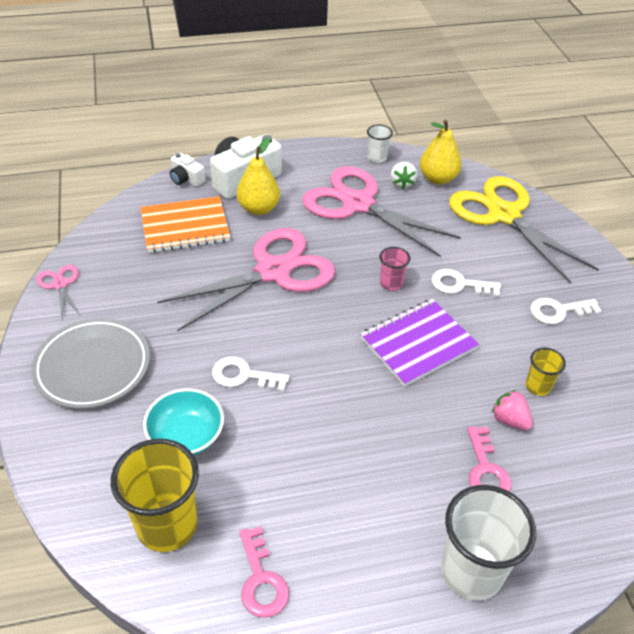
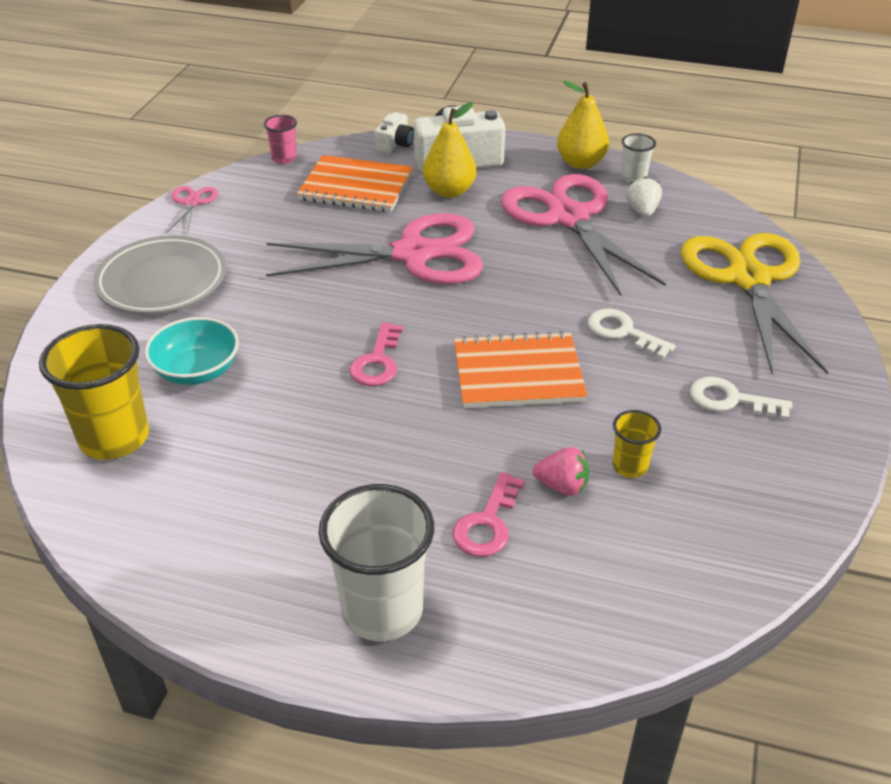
camera: 30 degrees right, 5 degrees down
(186, 179) = (395, 144): white camera -> white camera turned 135 degrees counterclockwise
(243, 375) = (299, 338): white key -> none
(261, 580) = (160, 521): pink key -> pink key (377, 361)
(391, 283) = (538, 305): pink cup -> pink cup (284, 158)
(402, 183) = (642, 211): white strawberry -> white strawberry turned 150 degrees clockwise
(418, 343) = (518, 373): purple notebook -> orange notebook
(437, 178) = (693, 218): yellow pear -> yellow pear (581, 163)
(509, 420) = (562, 486): pink strawberry -> pink strawberry turned 120 degrees clockwise

